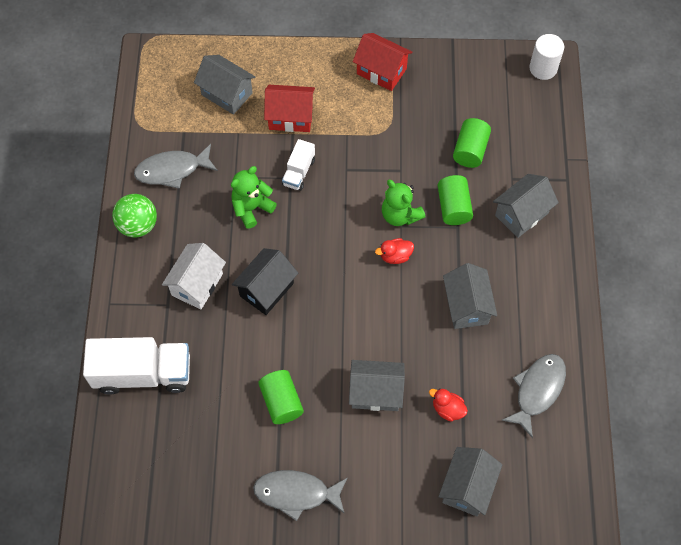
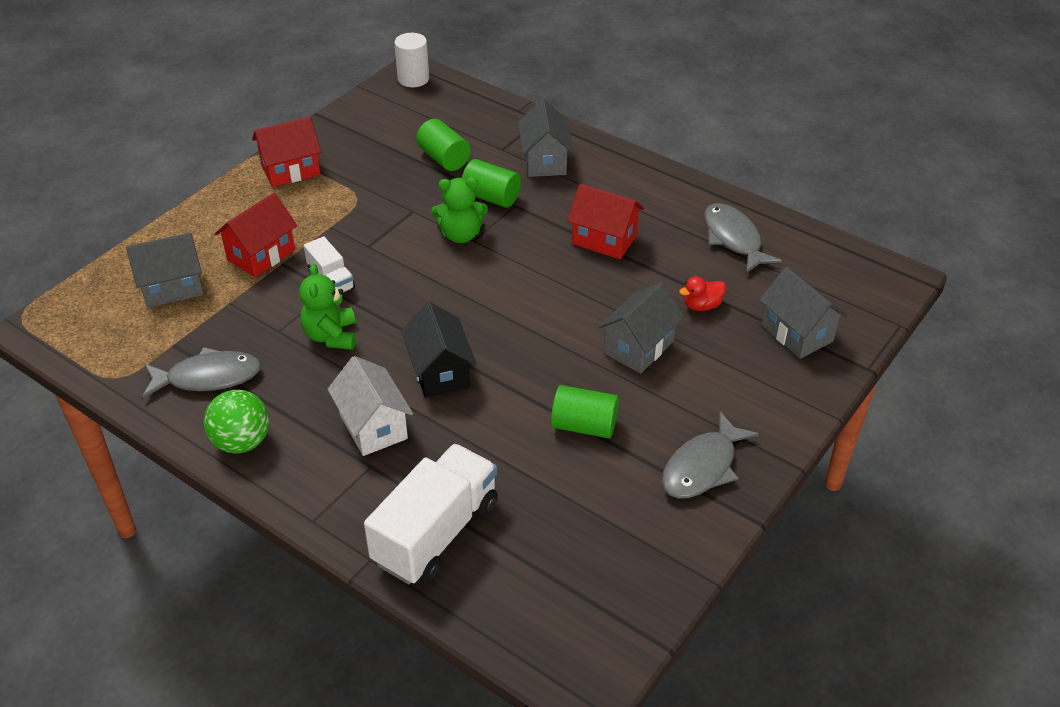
camera: 55 degrees left, 20 degrees down
(172, 170) = (208, 377): grey fish -> grey fish turned 120 degrees counterclockwise
(395, 256) = (501, 260): red duck -> none
(466, 306) = (604, 240): grey house -> red house

